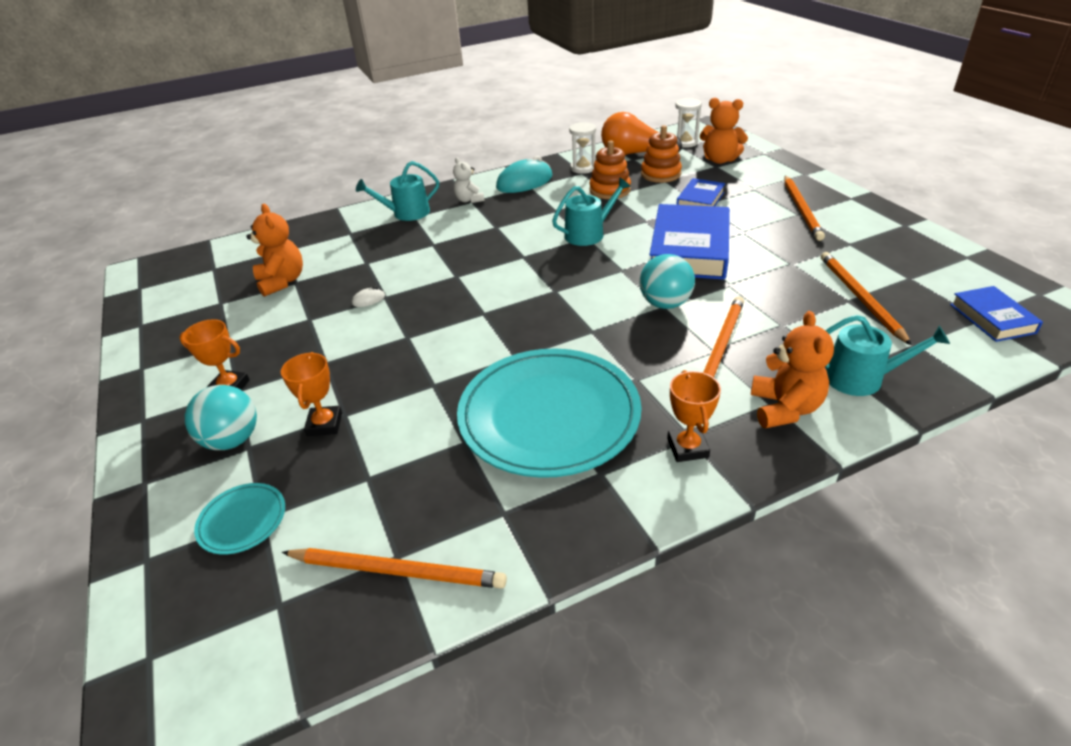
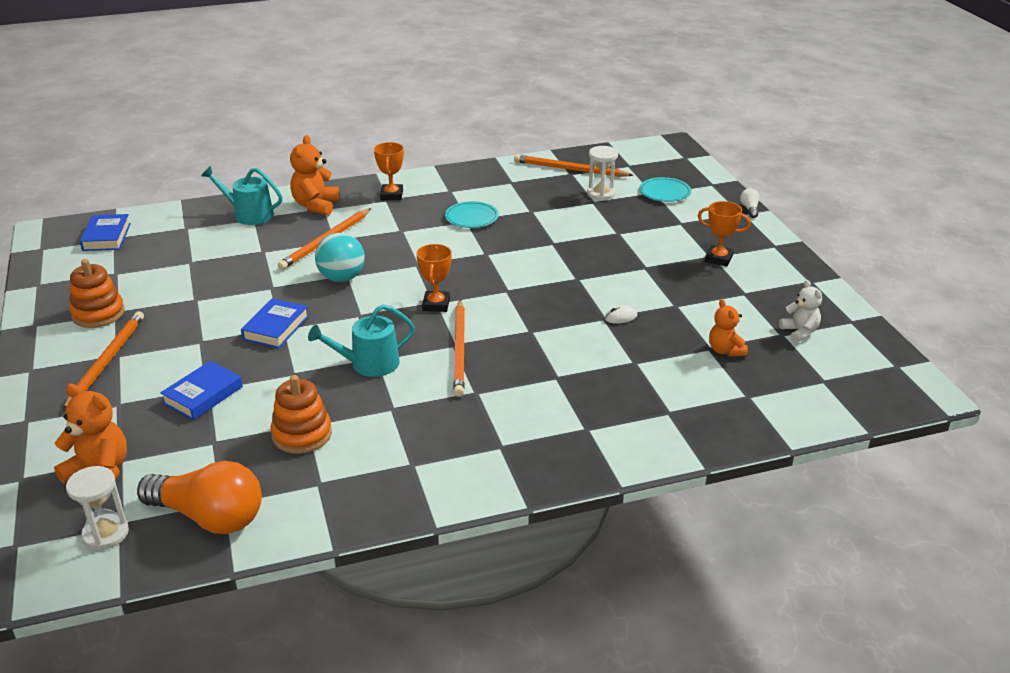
camera: 175 degrees left, 5 degrees down
(125, 495) = (749, 209): none -> white light bulb
(232, 440) = (695, 227): turquoise ball -> none
(282, 282) = (725, 350): orange teddy bear -> orange teddy bear, size x0.65
(324, 424) = (631, 229): orange trophy -> orange trophy (436, 304)
(406, 213) = (596, 437): turquoise watering can -> none
(469, 200) = (505, 449): white teddy bear -> white teddy bear (799, 332)
(524, 182) = (415, 475): turquoise mouse -> none
(549, 416) = (471, 217): turquoise plate -> turquoise plate, size x0.43
(583, 168) = (312, 494): white hourglass -> white hourglass (601, 193)
(660, 174) = (210, 456): orange stacking toy -> orange stacking toy (98, 314)
(689, 249) = (276, 328): blue book -> blue book, size x0.53
(860, 298) = (178, 262): orange pencil -> orange pencil (459, 350)

